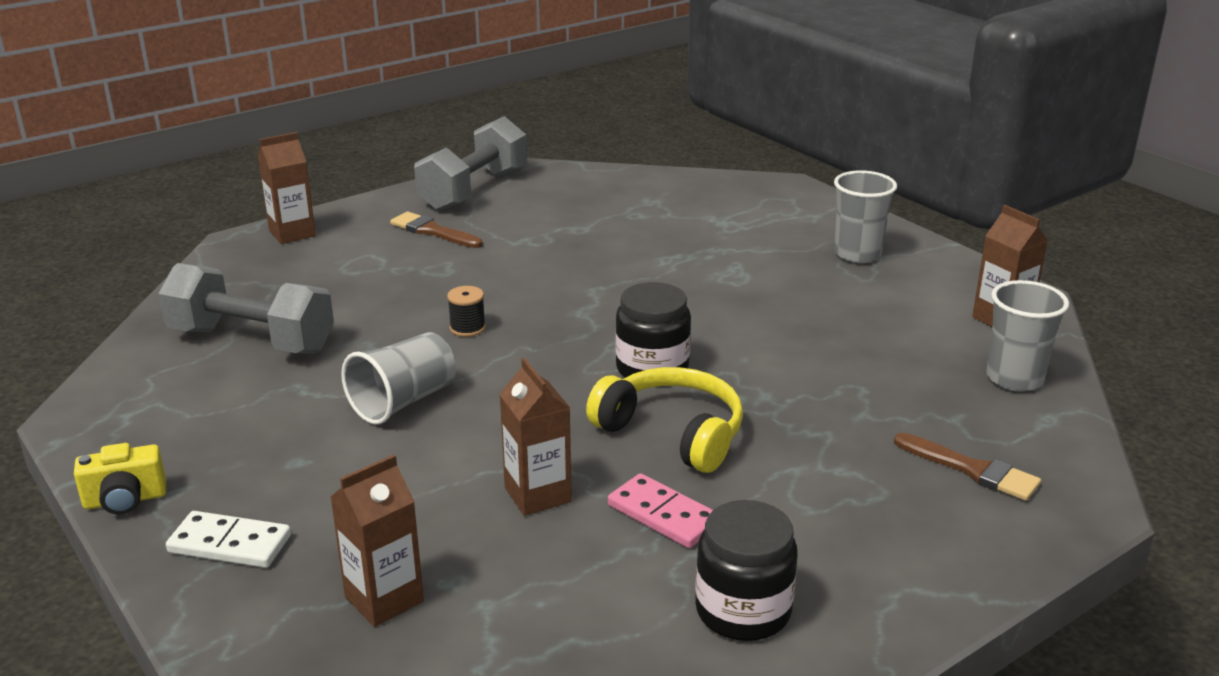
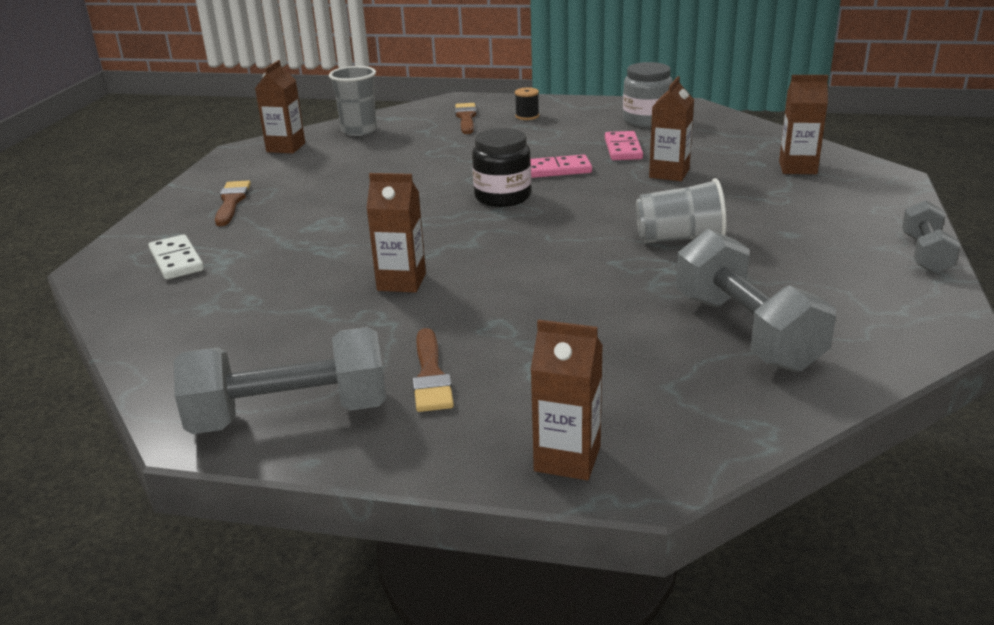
camera: 130 degrees left, 0 degrees up
(125, 500) = (925, 254): yellow camera -> grey dumbbell
(229, 544) = (865, 211): white domino -> white domino (177, 260)
(467, 328) = (563, 266): black spool -> black spool (527, 116)
(566, 264) = (401, 282): none -> brown carton
(672, 433) = (557, 170): yellow headphones -> pink domino
(743, 611) = (646, 120): black jar -> grey jar
(857, 254) = (231, 202): grey cup -> brown brush

